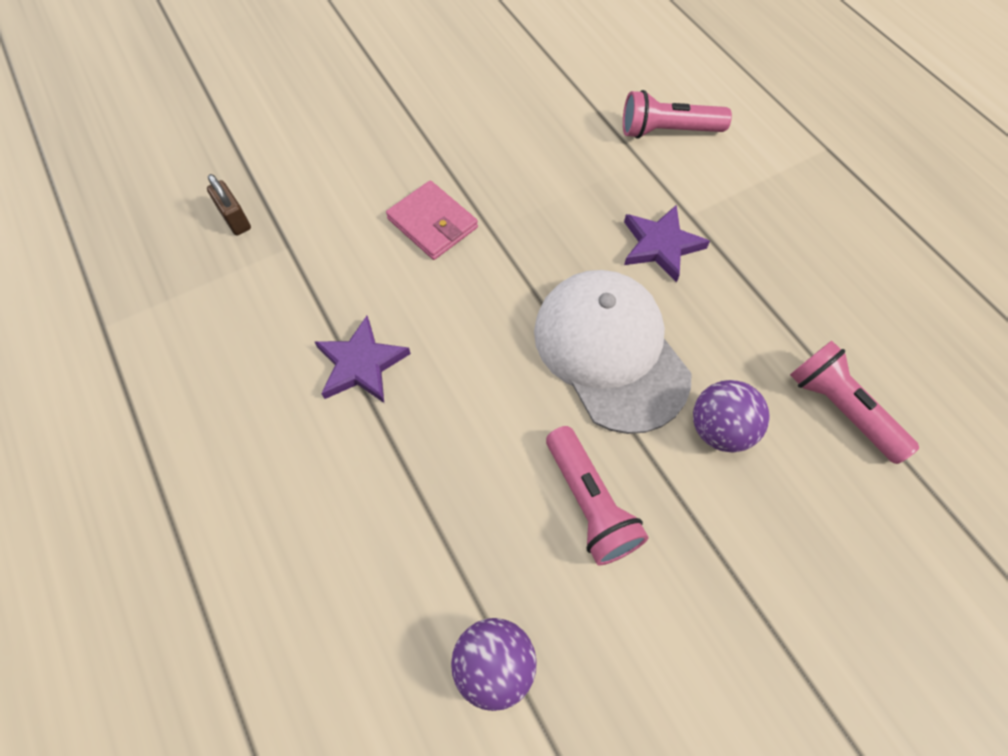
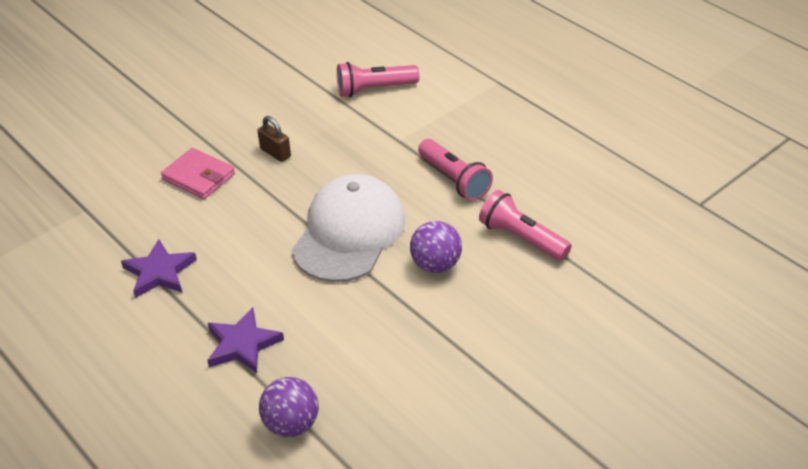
camera: 10 degrees left, 20 degrees down
(235, 219) = (38, 199): brown padlock -> brown padlock (275, 153)
(590, 503) = (347, 323): pink flashlight -> pink flashlight (454, 180)
(610, 351) = (349, 233): white cap -> white cap turned 60 degrees clockwise
(660, 245) = (378, 162): purple star -> purple star (242, 344)

